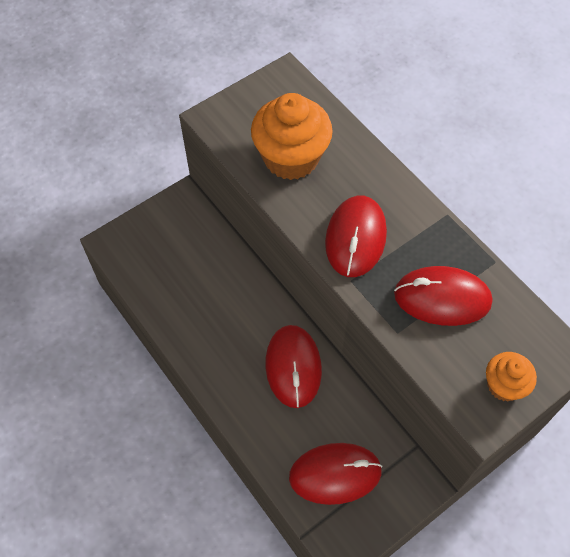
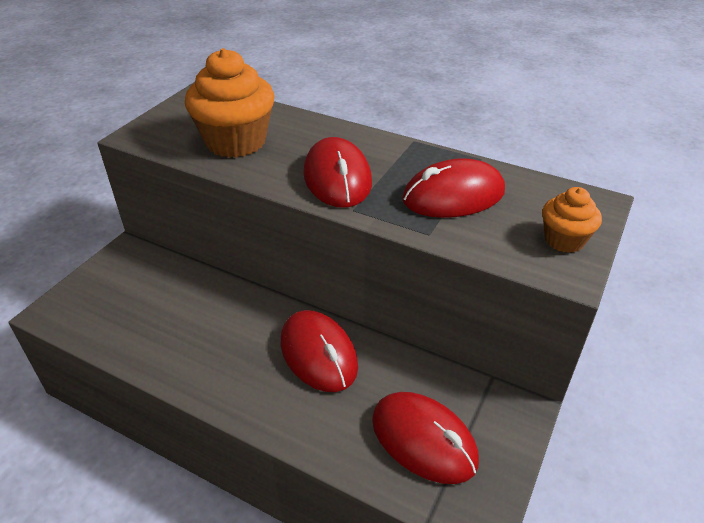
camera: 25 degrees left, 20 degrees down
(335, 474) = (424, 440): red mouse -> red mouse turned 75 degrees clockwise

